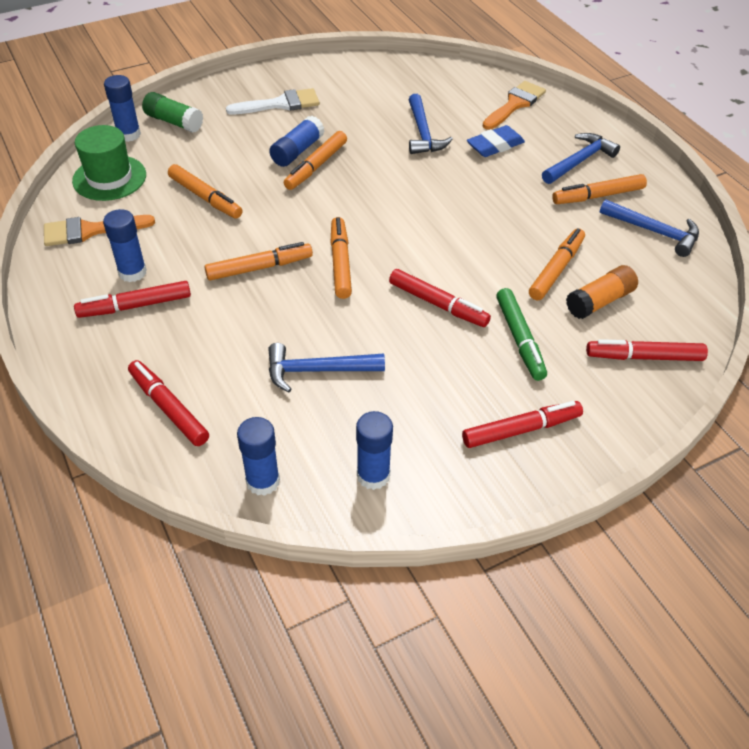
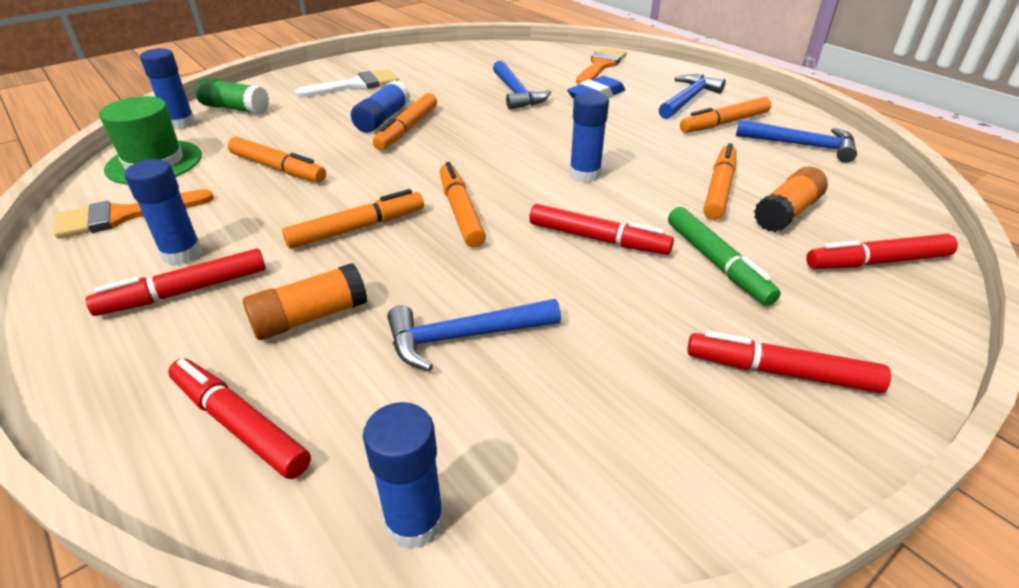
camera: 10 degrees left, 10 degrees down
(218, 339) = (310, 317): none -> orange glue stick
(373, 475) = (595, 477): blue glue stick -> blue glue stick (585, 174)
(521, 430) = (781, 372): red marker -> red marker turned 135 degrees counterclockwise

